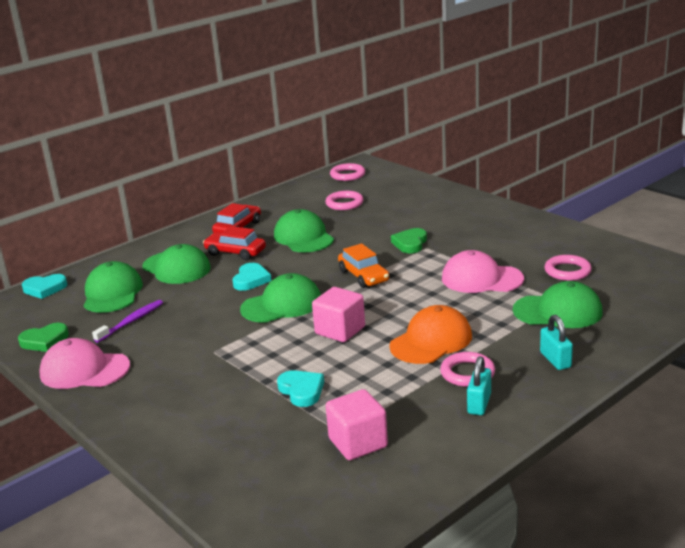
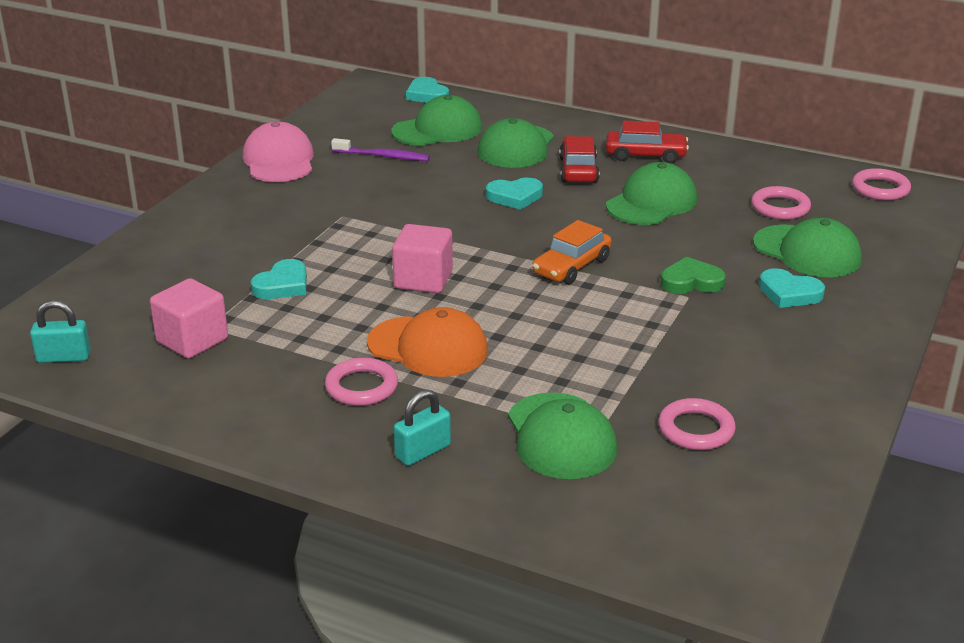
camera: 65 degrees right, 5 degrees up
(44, 341) = (324, 126): green heart -> none
(282, 305) = (465, 230): green cap -> green cap (807, 252)
(442, 220) = (789, 293): none -> turquoise heart
(479, 403) = (295, 407): turquoise padlock -> turquoise padlock (64, 357)
(481, 279) = (621, 357): pink cap -> none

